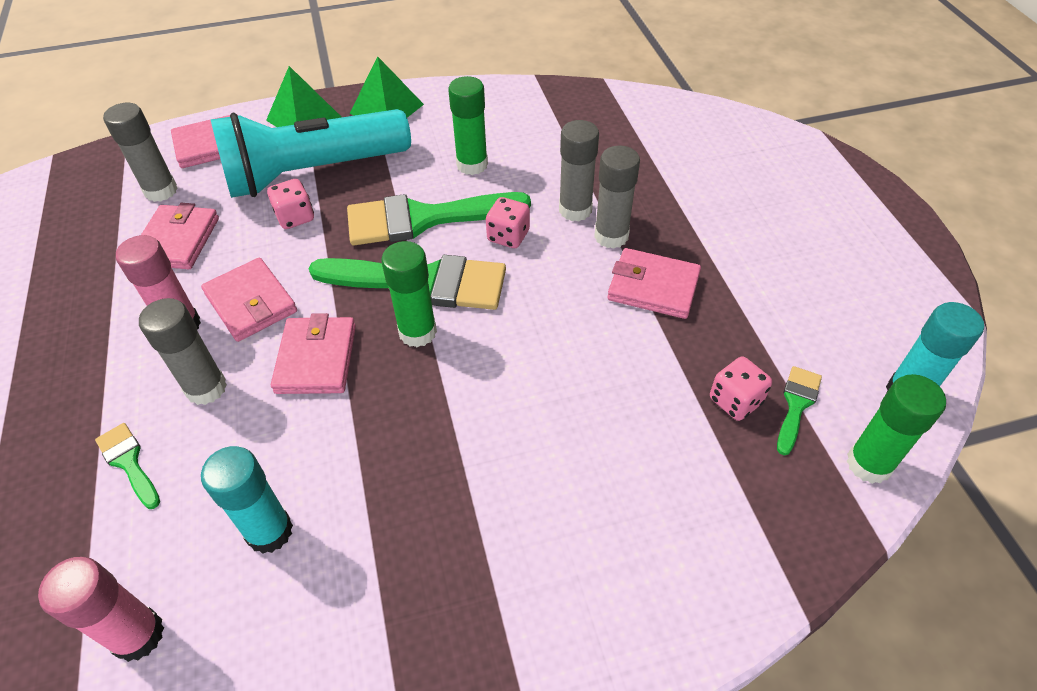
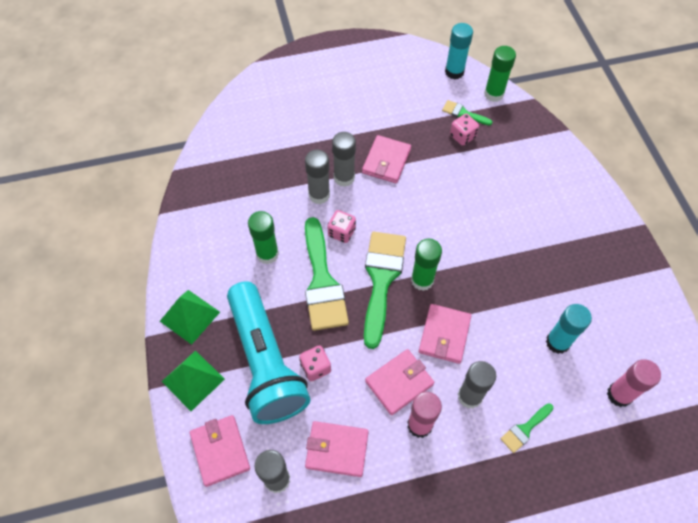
camera: 90 degrees left, 10 degrees up
(316, 359) = (444, 335): pink wallet -> pink wallet turned 75 degrees counterclockwise

